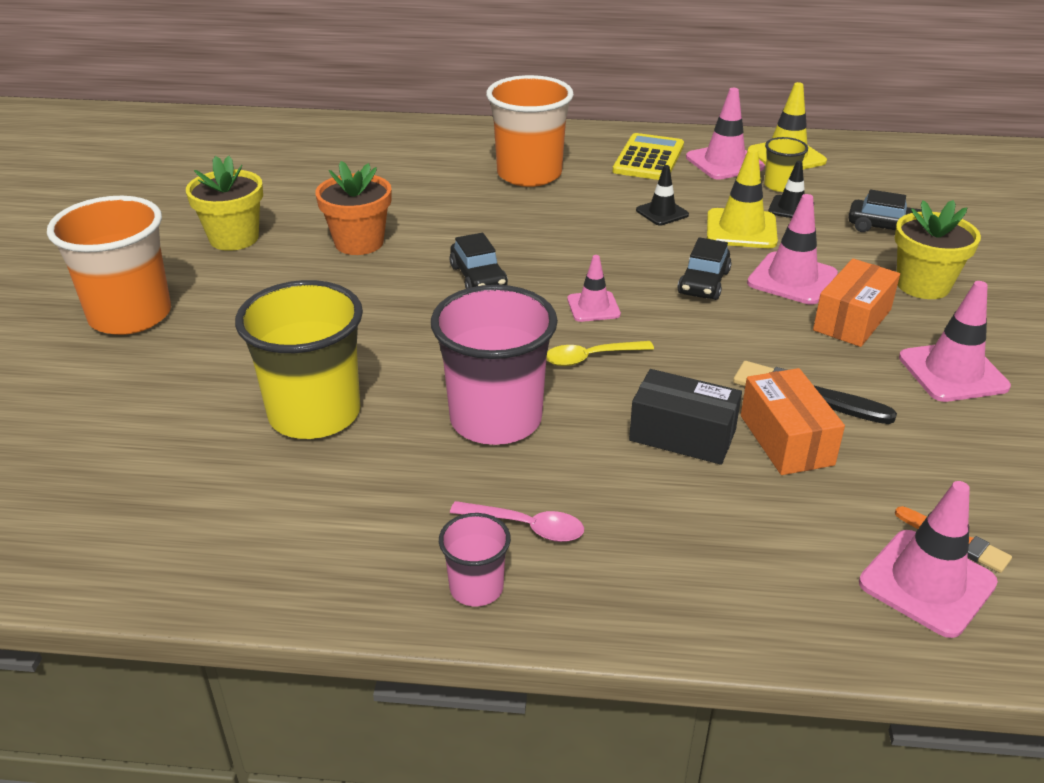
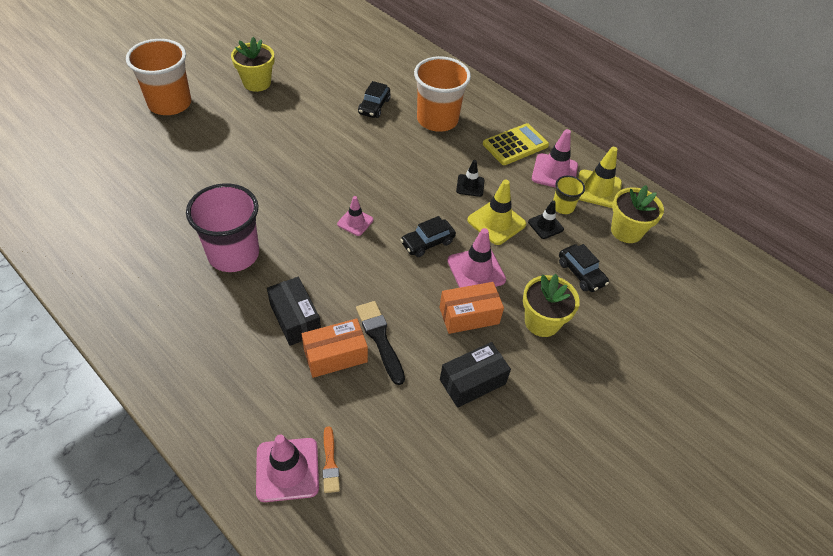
camera: 35 degrees right, 15 degrees up
(314, 414) = (173, 202): yellow cup -> none
(359, 242) = (304, 117): orange flower pot -> none
(476, 588) = (125, 327): pink cup -> none
(478, 277) = (328, 171): black car -> black car (374, 106)
(526, 527) = (177, 314): pink spoon -> none
(590, 358) = (314, 250): yellow spoon -> none
(786, 440) = (335, 355): orange box -> orange box turned 45 degrees clockwise
(866, 176) = (626, 231): none -> yellow flower pot
(952, 372) = (472, 382): pink traffic cone -> black box

